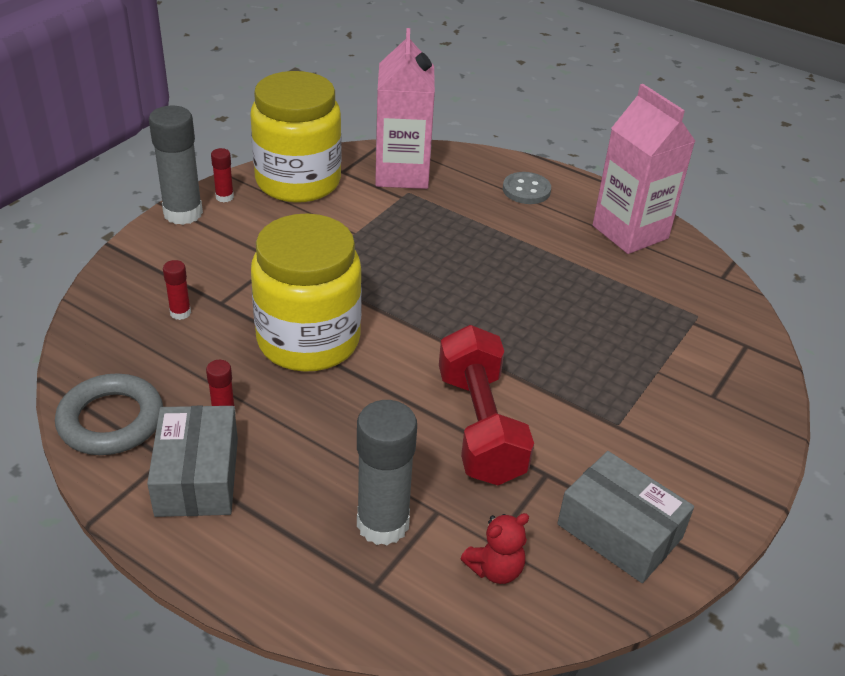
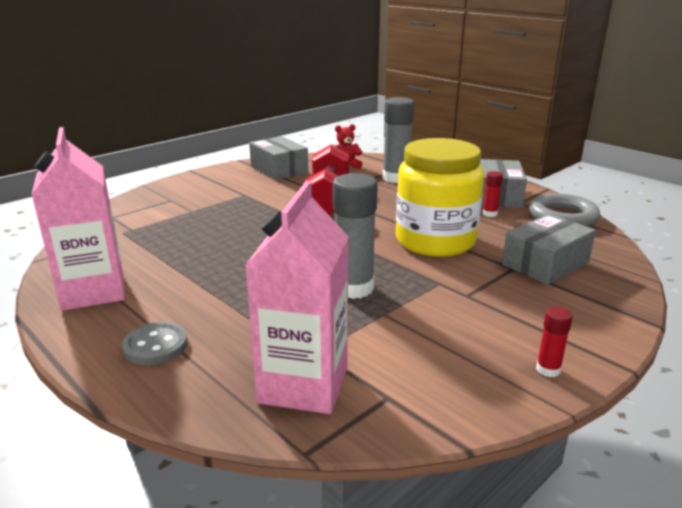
camera: 165 degrees left, 15 degrees down
(180, 313) = (545, 263): red glue stick -> grey box
(183, 213) = (592, 352): grey glue stick -> grey glue stick (353, 288)
(298, 181) = (452, 385): yellow jar -> none

